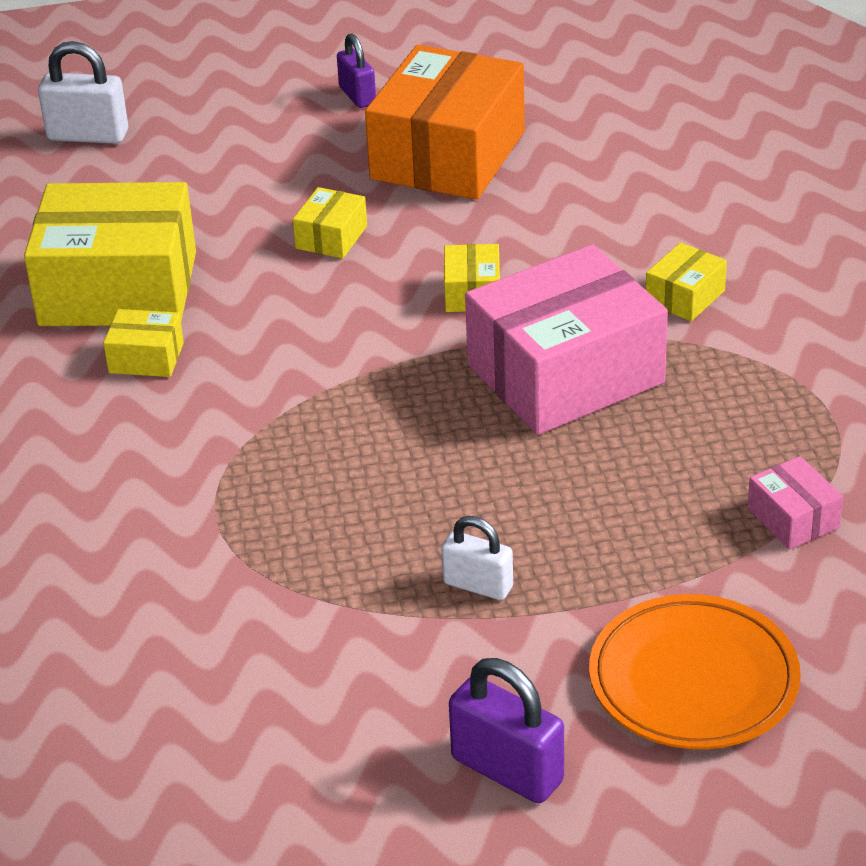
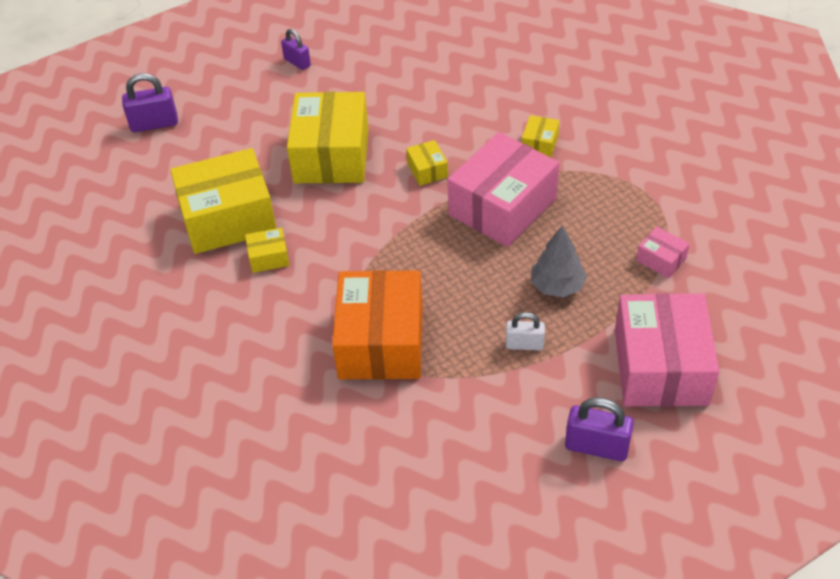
camera: 20 degrees left, 10 degrees up
(88, 135) = (154, 124): white padlock -> purple padlock
(331, 237) = (331, 155): yellow box -> yellow box, size x2.31
(448, 155) = (368, 88): orange box -> orange box (381, 342)
(586, 513) = (557, 286): none -> grey tree
(693, 680) = (661, 367): orange plate -> pink box

